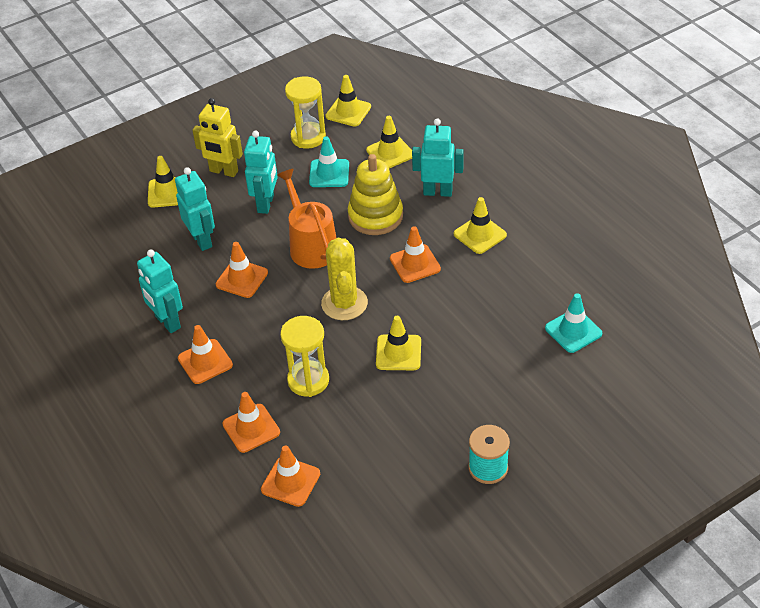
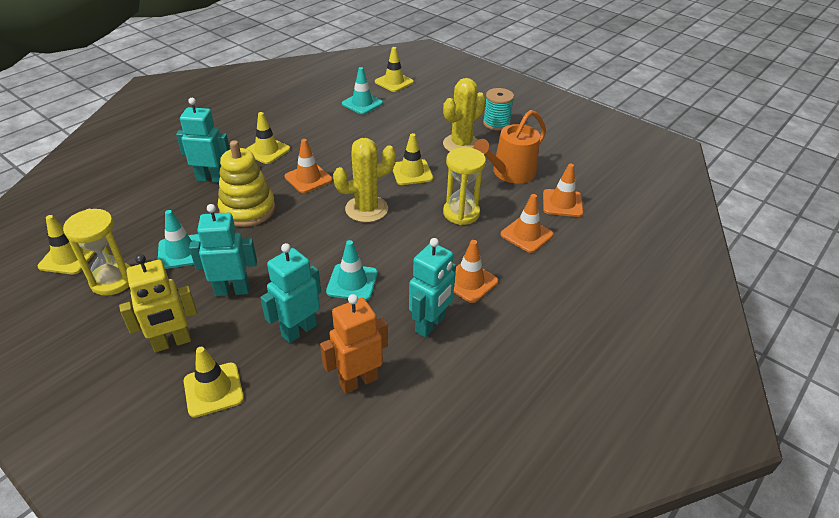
camera: 110 degrees left, 5 degrees down
(134, 269) = (358, 381): none -> orange robot
(223, 171) = (172, 343): yellow robot -> yellow robot turned 60 degrees clockwise
(242, 279) = (352, 282): orange traffic cone -> turquoise traffic cone
(311, 246) = (295, 243): orange watering can -> orange watering can (510, 173)
(390, 153) = (149, 215): yellow traffic cone -> yellow traffic cone (394, 82)
(438, 192) = (211, 179): turquoise robot -> turquoise robot turned 105 degrees clockwise
(445, 414) = (461, 144): none -> yellow cactus

